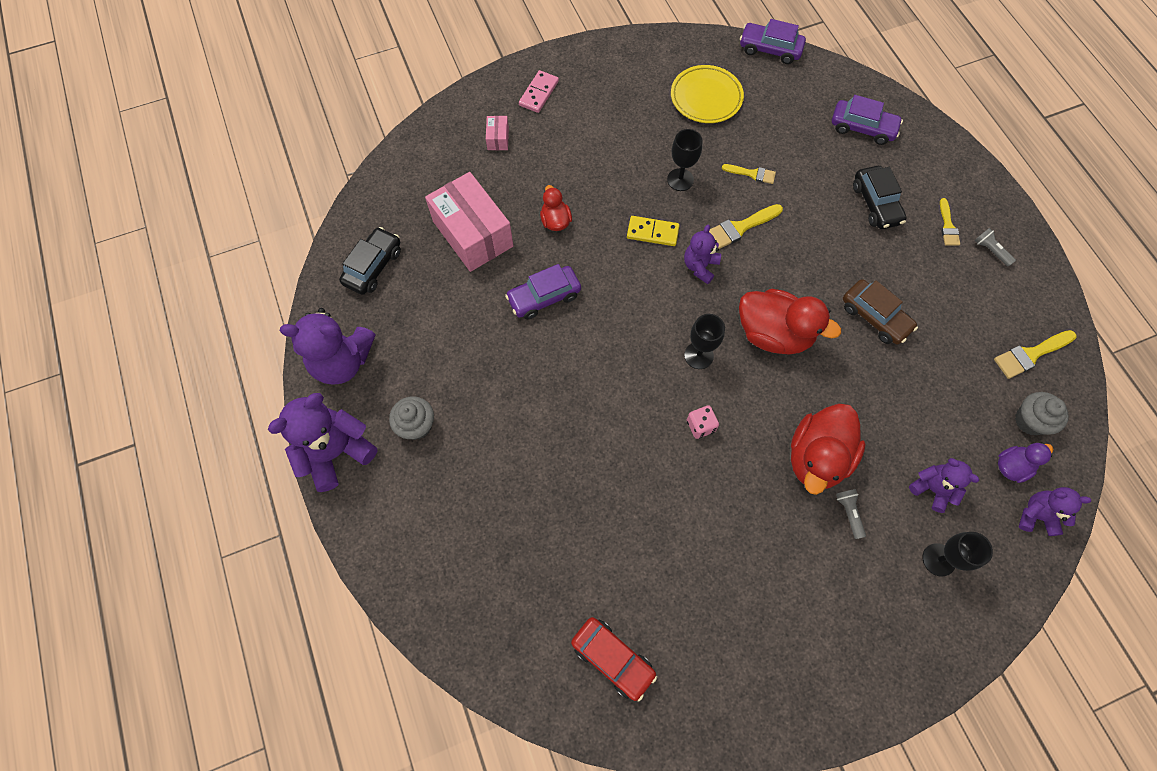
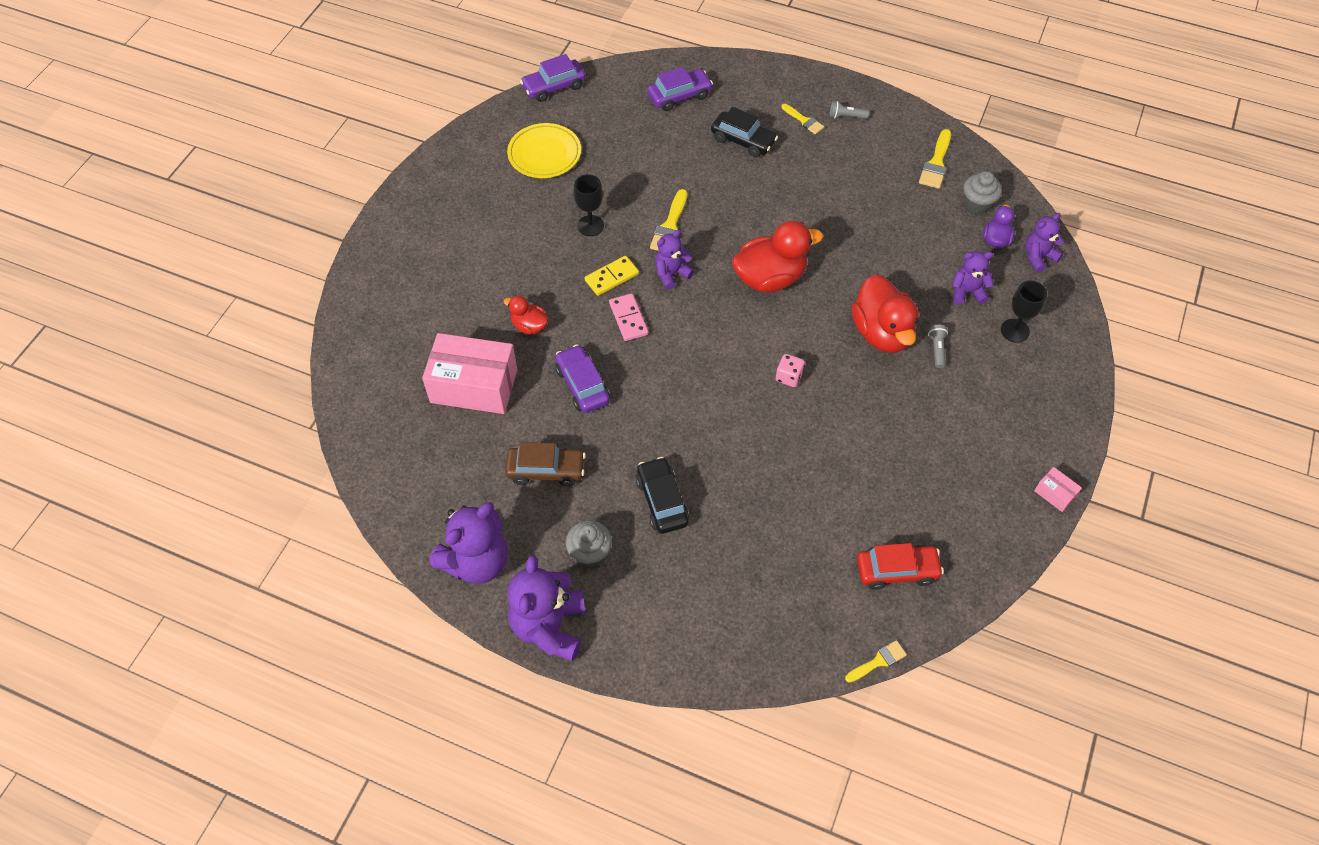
camera: 45 degrees left, 10 degrees down
(373, 266) = (419, 474): black car -> black car (662, 501)
(498, 138) = (412, 302): pink box -> pink box (1055, 494)
(539, 93) = (407, 244): pink domino -> pink domino (628, 319)
(544, 297) = (582, 385): purple car -> purple car turned 135 degrees clockwise
(698, 355) = (737, 333): black goblet -> none
(700, 266) = (671, 274): purple teddy bear -> purple teddy bear turned 75 degrees clockwise
(752, 174) = (637, 183): yellow brush -> yellow brush (878, 661)
(849, 513) = (937, 349): grey flashlight -> grey flashlight turned 60 degrees clockwise
(874, 317) = (821, 215): brown car -> brown car (546, 470)

